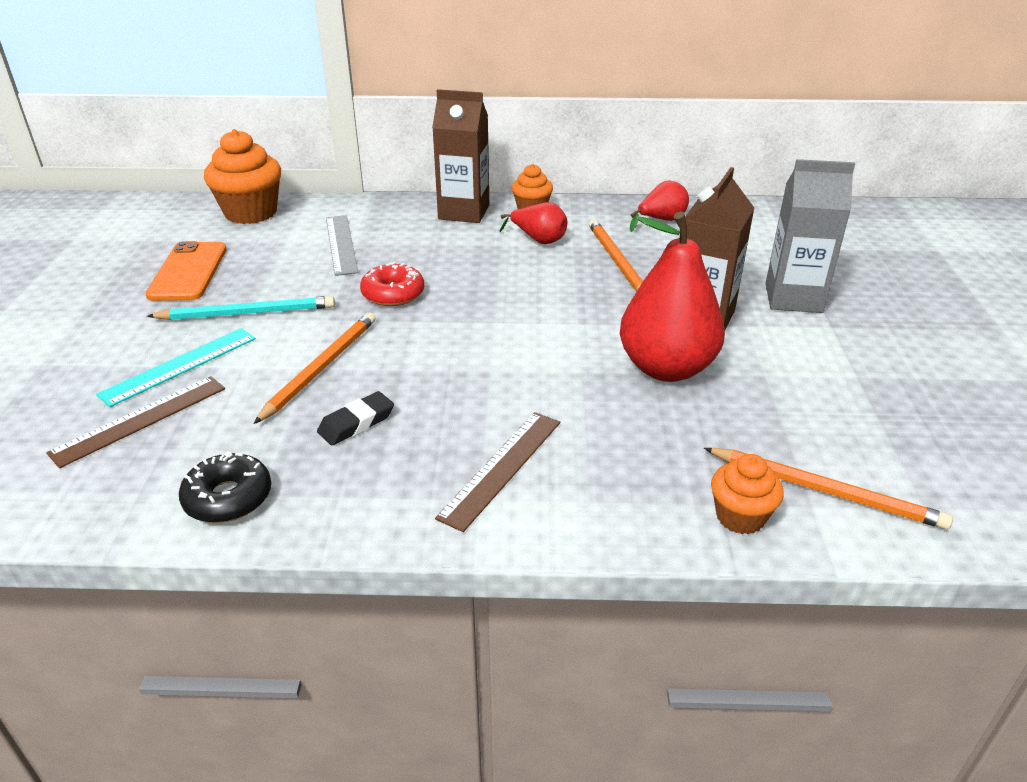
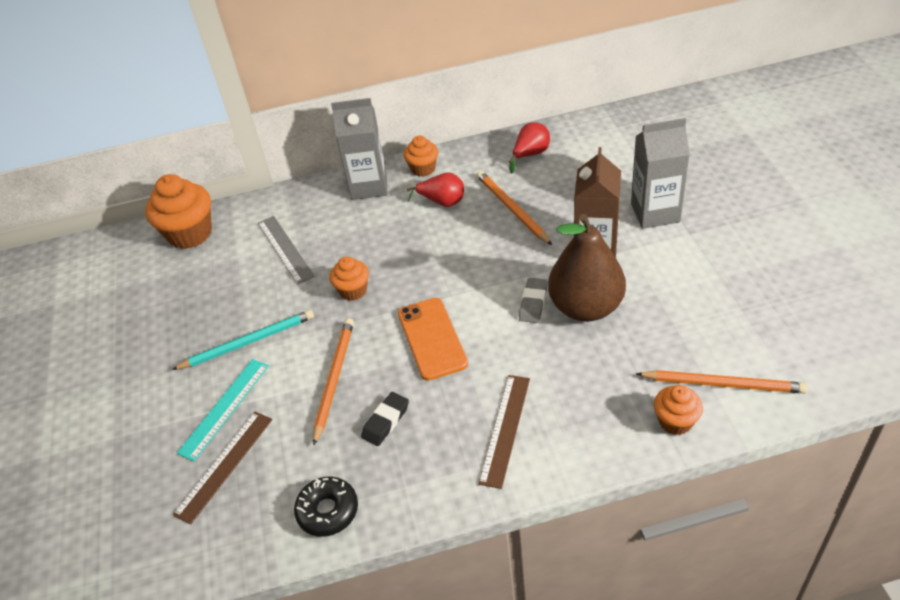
camera: 10 degrees left, 10 degrees up
(188, 272) = (175, 313): orange phone -> orange phone (432, 338)
(393, 294) = (353, 291): red donut -> orange cupcake
(464, 212) = (369, 186): brown carton -> grey carton
(601, 350) = (533, 303): none -> grey eraser
(666, 368) = (586, 307): red pear -> brown pear

